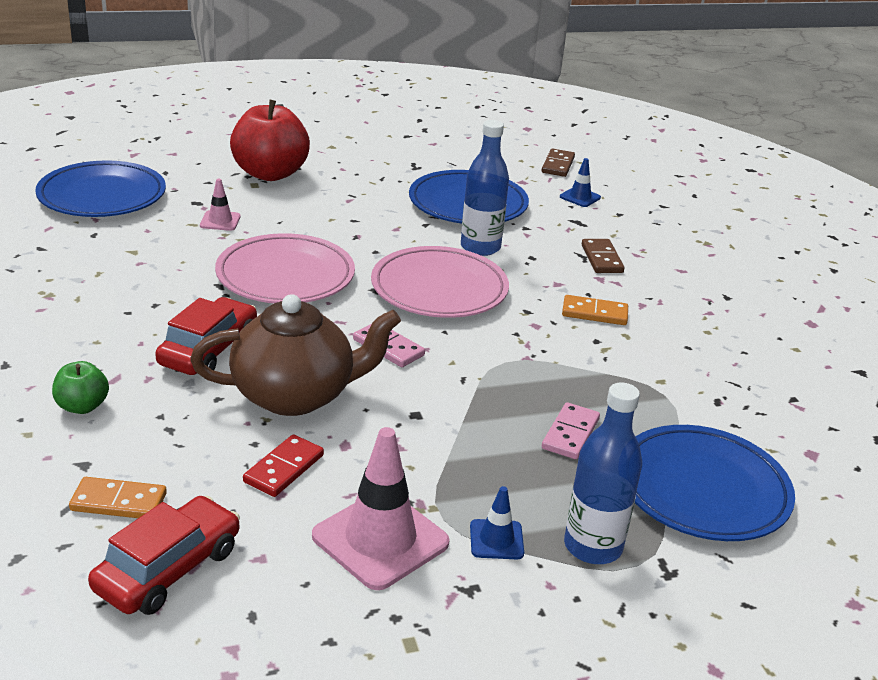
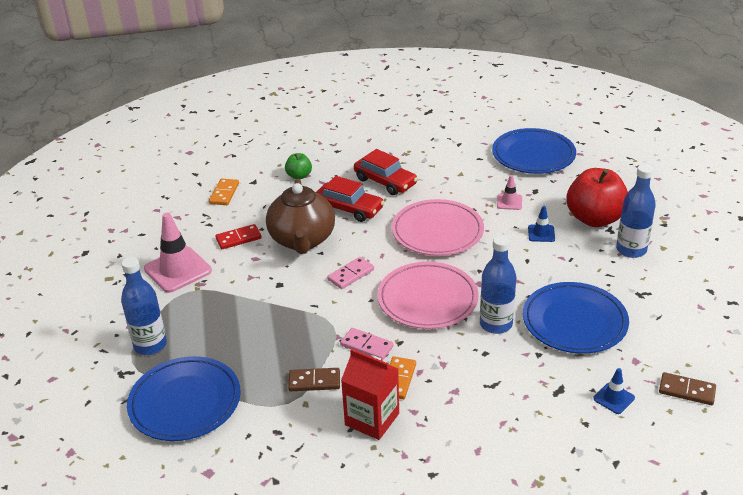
camera: 100 degrees right, 5 degrees up
(168, 569) = (176, 210): red car -> red car (385, 182)
(284, 469) = (238, 238): red domino -> red domino turned 60 degrees counterclockwise
(335, 162) = (631, 250): none -> blue bottle
(496, 540) = (166, 309): blue traffic cone -> blue traffic cone (541, 233)
(570, 434) = (250, 348): pink domino -> pink domino (366, 346)
(602, 259) = (489, 397): brown domino -> brown domino (314, 381)
(666, 332) = (372, 419): none -> red carton

